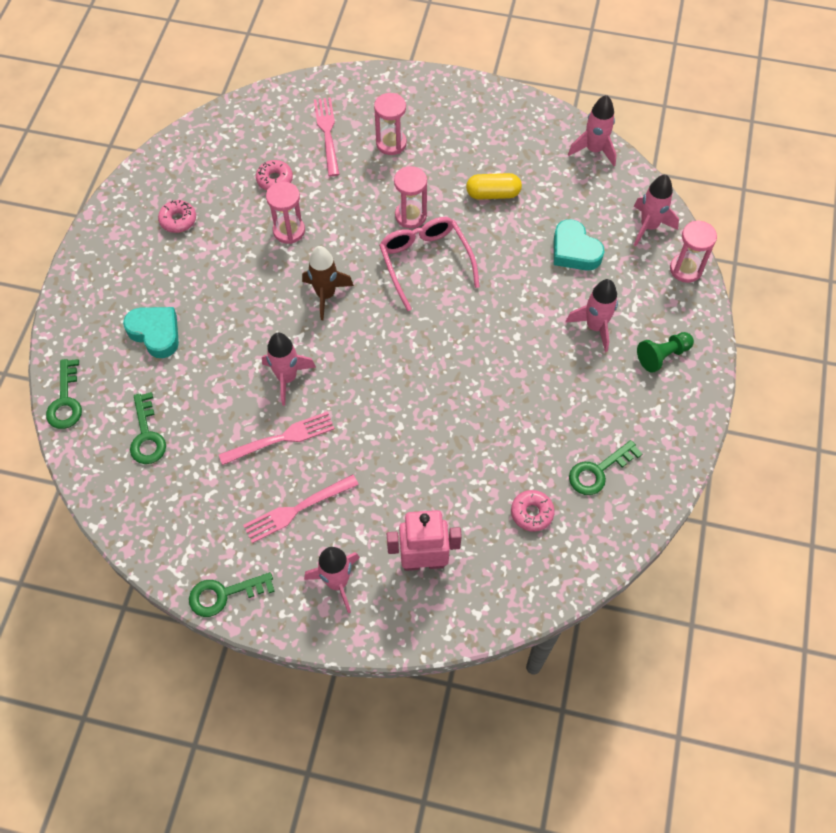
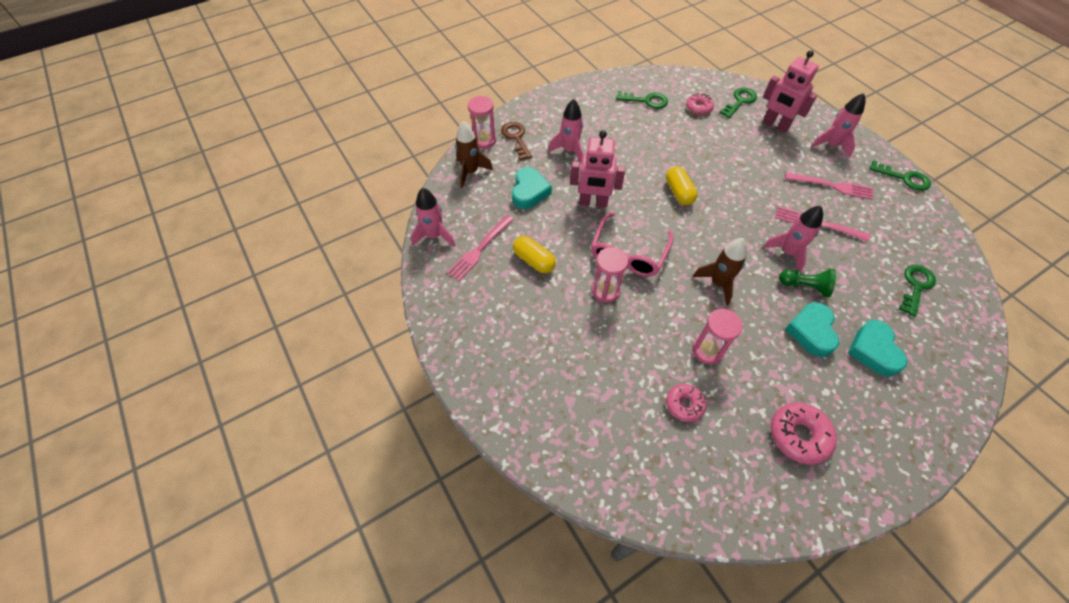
camera: 135 degrees left, 5 degrees down
(65, 400) = (975, 353): green key -> green key (740, 101)
(178, 220) = (798, 435): pink donut -> pink donut, size x1.52
(217, 311) = (811, 331): none -> turquoise heart
(327, 133) = (602, 411): pink fork -> pink fork (480, 249)
(391, 143) = (561, 357): pink hourglass -> none
(443, 365) = (679, 192): none -> yellow capsule
(507, 287) = (593, 202): none -> pink robot
(649, 226) = (470, 172): pink rocket -> brown rocket
(661, 298) = (516, 138): none -> brown key
(662, 356) = (552, 117): green pawn -> green pawn (804, 286)

